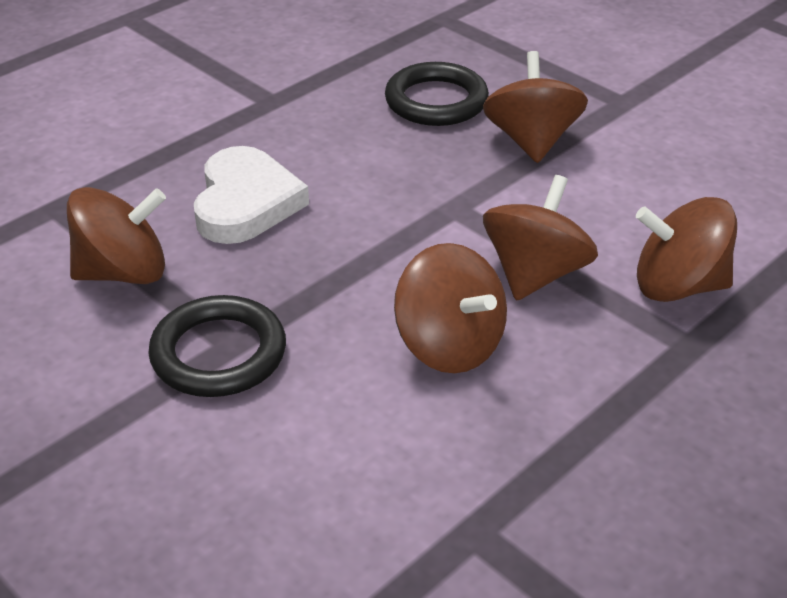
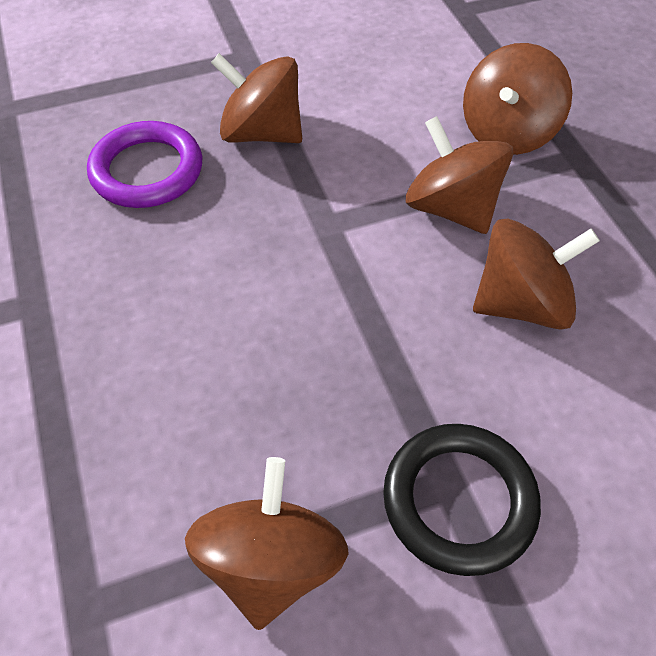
camera: 65 degrees left, 15 degrees up
(246, 202) = (212, 392): white heart -> none
(436, 101) = (147, 171): black ring -> purple ring

